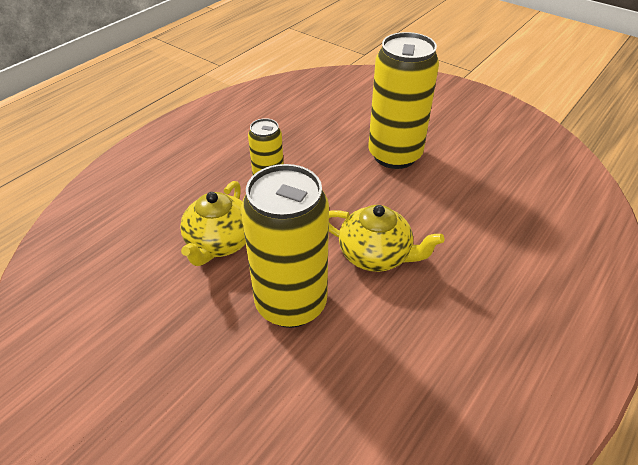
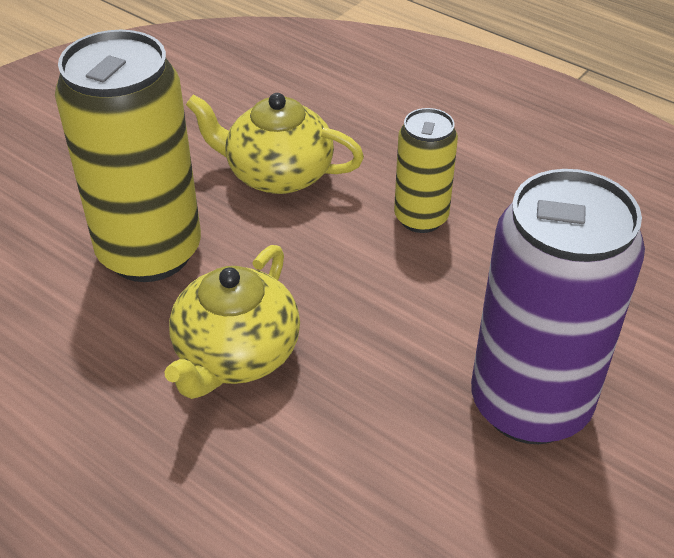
camera: 90 degrees right, 0 degrees up
(394, 155) = (530, 404): yellow can -> purple can

